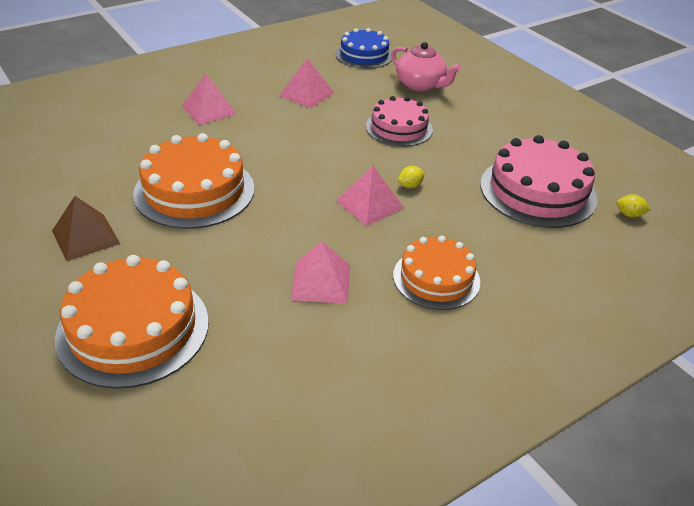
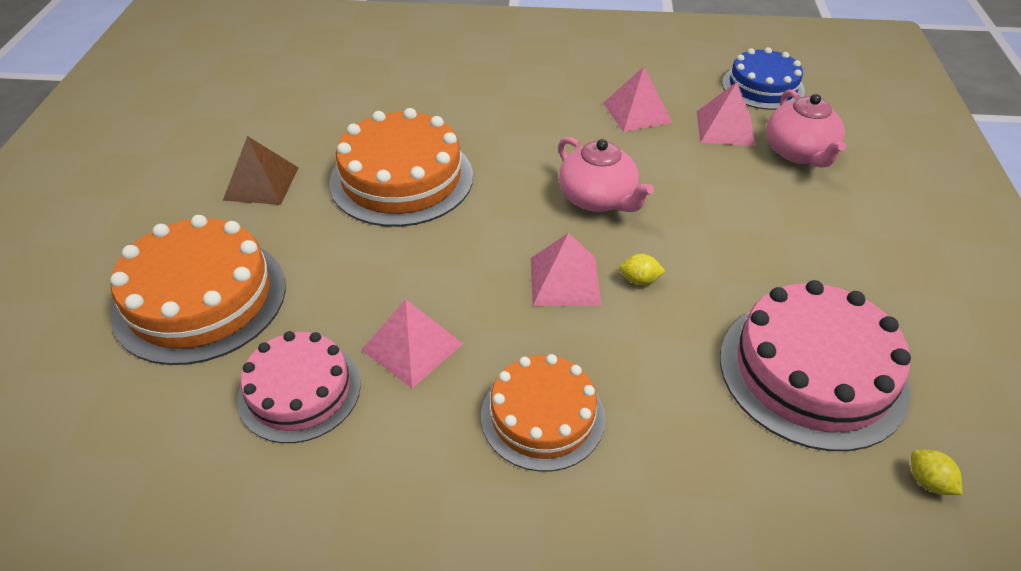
camera: 40 degrees right, 5 degrees up
(209, 110) = (510, 93): pink pyramid -> pink pyramid (725, 128)
(338, 152) = (598, 199): none -> pink teapot
(399, 128) = (706, 199): pink cake -> pink cake (299, 391)

